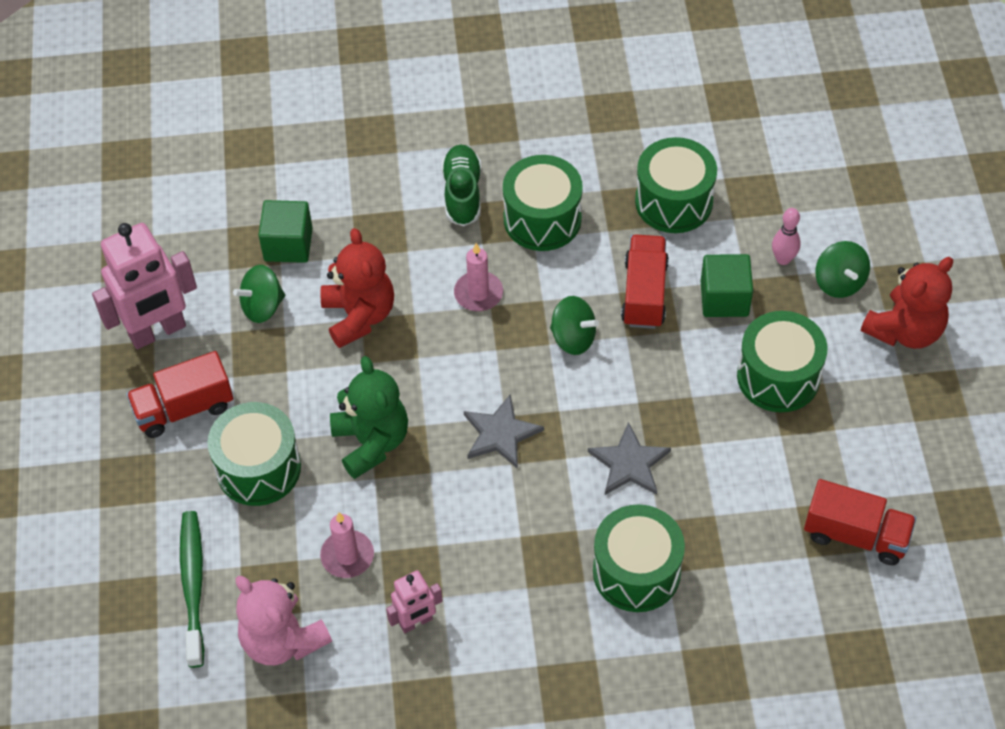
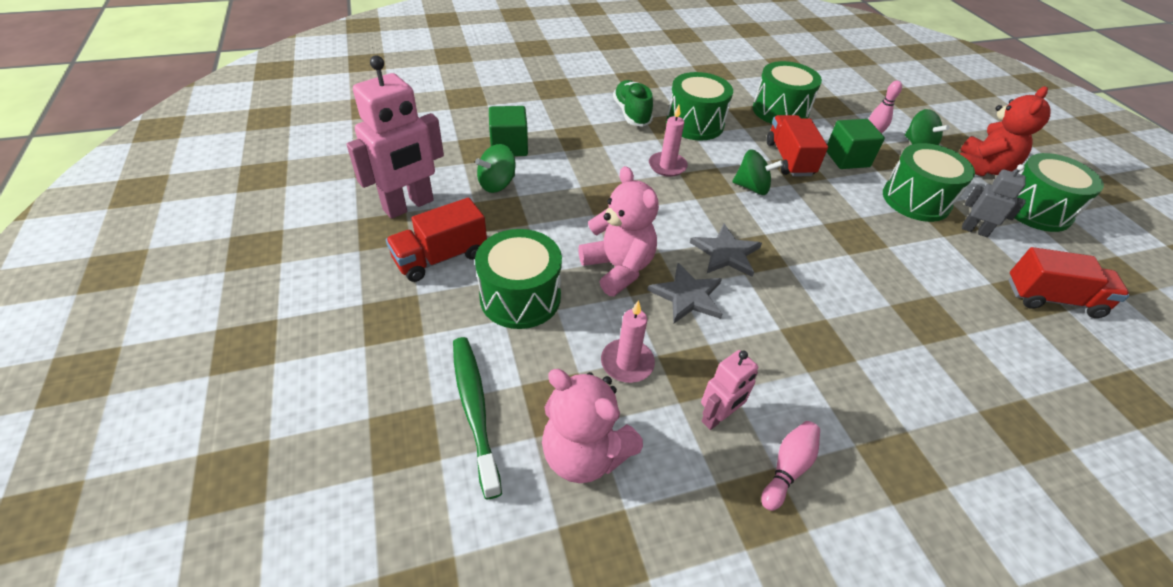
camera: 15 degrees left, 10 degrees down
(359, 316) = (578, 185): red teddy bear -> none
(371, 442) = (618, 268): green teddy bear -> pink teddy bear
(462, 678) = (787, 468): none -> pink bowling pin
(629, 463) = (841, 264): grey star -> grey star (687, 296)
(636, 571) = (897, 347): green drum -> green drum (1035, 210)
(826, 431) = (974, 230): none -> grey robot

